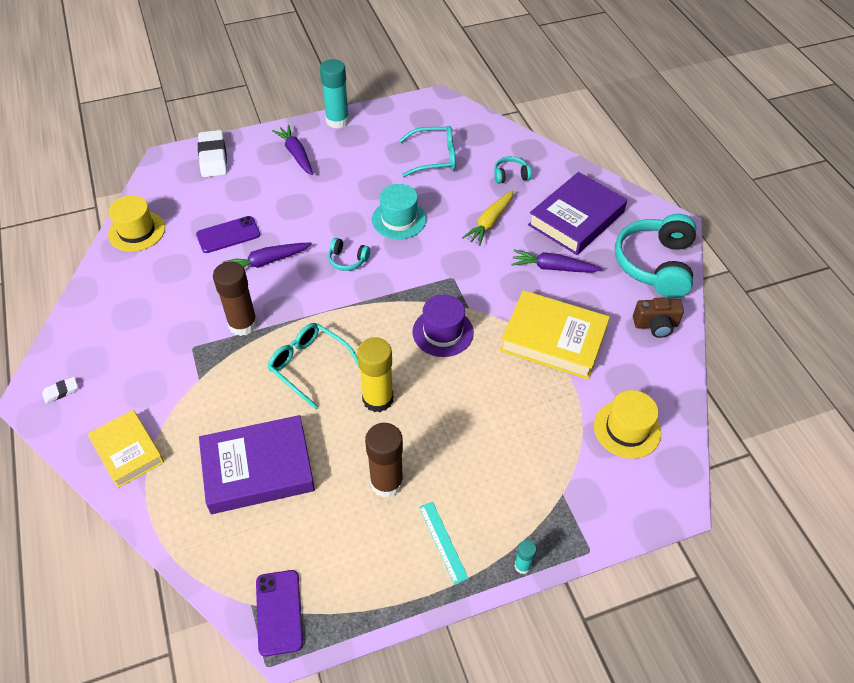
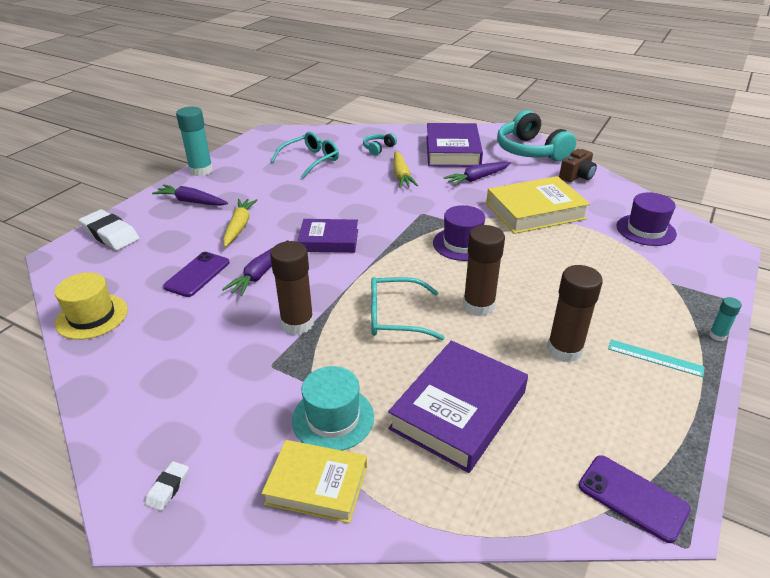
camera: 40 degrees left, 15 degrees down
(301, 204) = (239, 227): none -> yellow carrot
(348, 260) = (329, 240): turquoise headphones -> purple book
(378, 399) = (478, 306): yellow glue stick -> brown glue stick
(399, 219) = (334, 201): turquoise hat -> turquoise hat (333, 418)
(627, 429) = (646, 230): yellow hat -> purple hat

